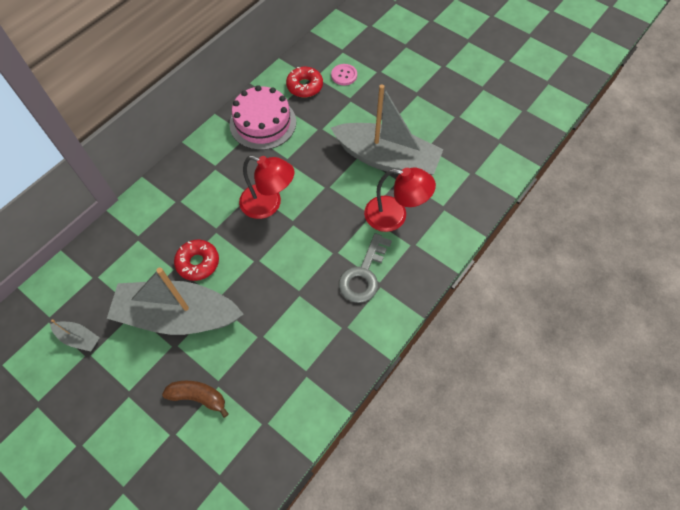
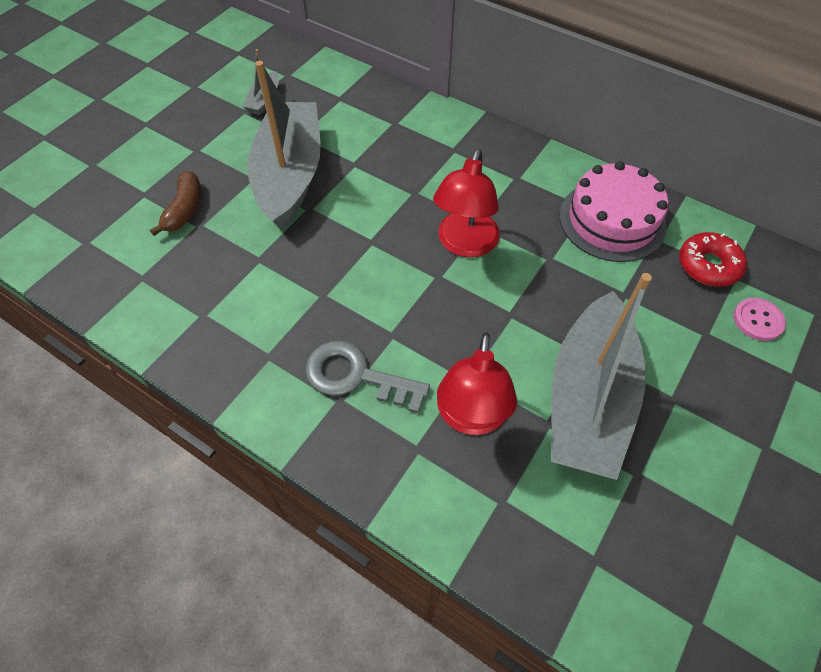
camera: 85 degrees right, 5 degrees down
(198, 263) = (363, 183): red donut -> none

